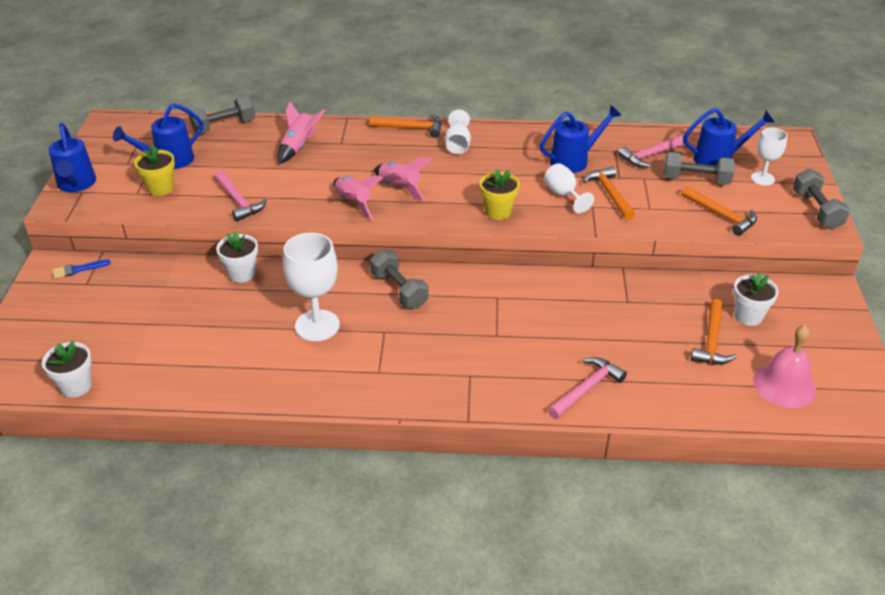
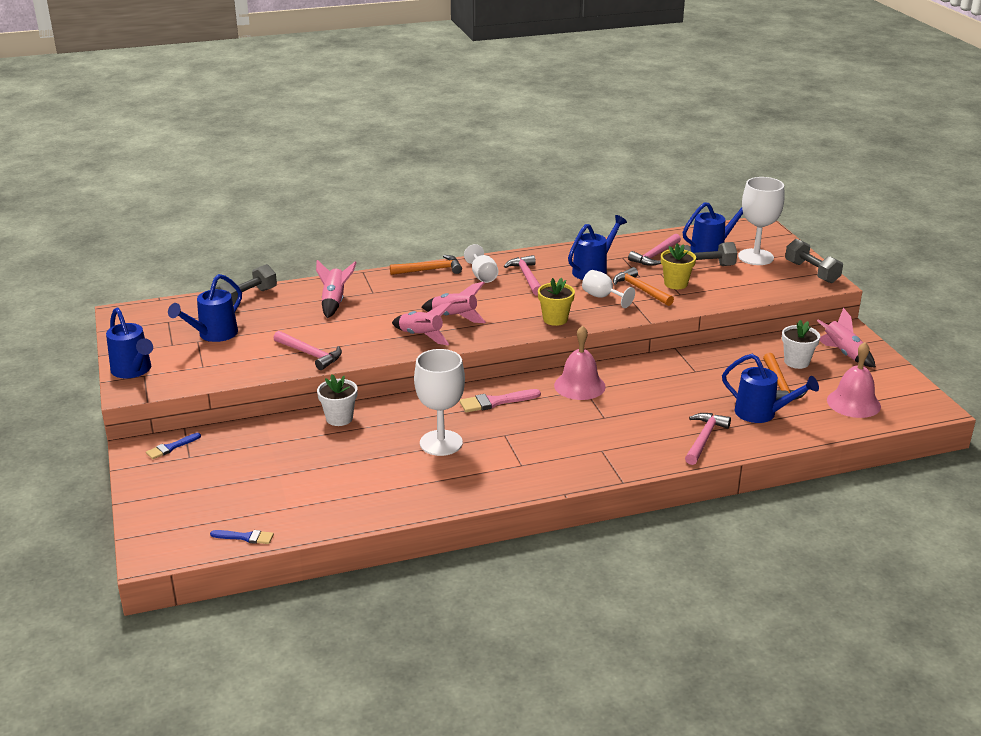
camera: 20 degrees left, 10 degrees down
(76, 386) = (245, 537): white flower pot -> blue brush
(160, 188) = (223, 358): yellow flower pot -> yellow flower pot (675, 284)
(399, 290) = (495, 402): grey dumbbell -> pink brush
(494, 291) = (579, 386): none -> pink bell
(501, 155) = (526, 277): none -> pink hammer
(669, 373) = (761, 413): none -> blue watering can
(721, 215) = (741, 289): orange hammer -> none
(762, 178) = (755, 257): white goblet -> white goblet, size x1.70
(809, 317) = (843, 353): none -> pink rocket

